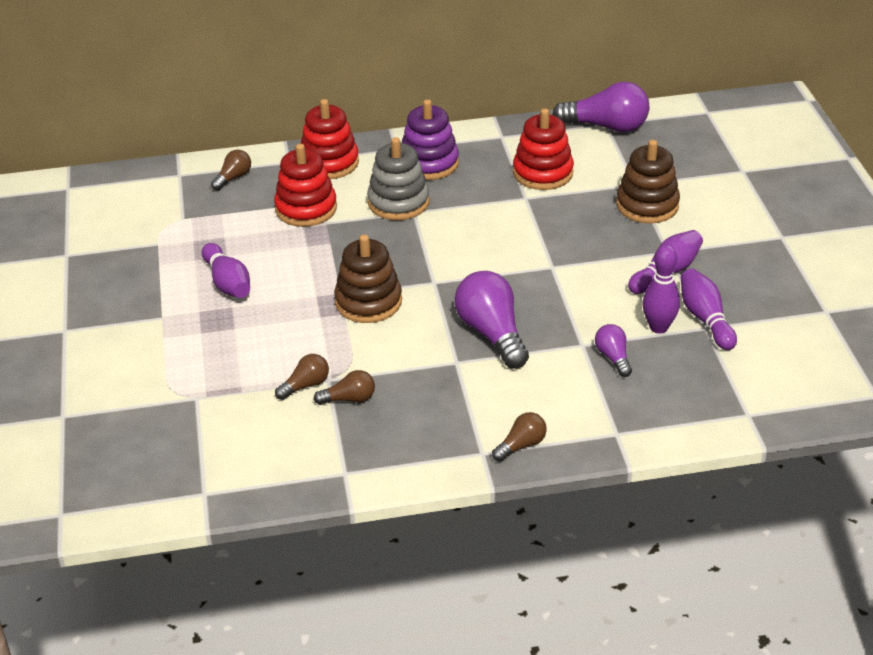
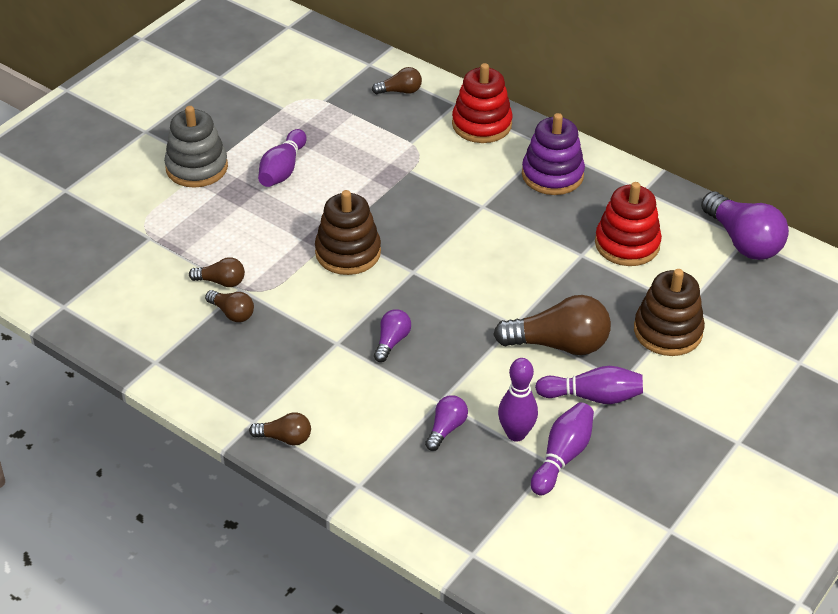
camera: 45 degrees right, 5 degrees up
(306, 208) = (412, 150): red stacking toy -> none
(398, 202) = (482, 191): grey stacking toy -> grey stacking toy (197, 167)
(492, 333) = (392, 341): purple light bulb -> purple light bulb, size x0.52
(598, 258) = (559, 344): none -> brown light bulb

